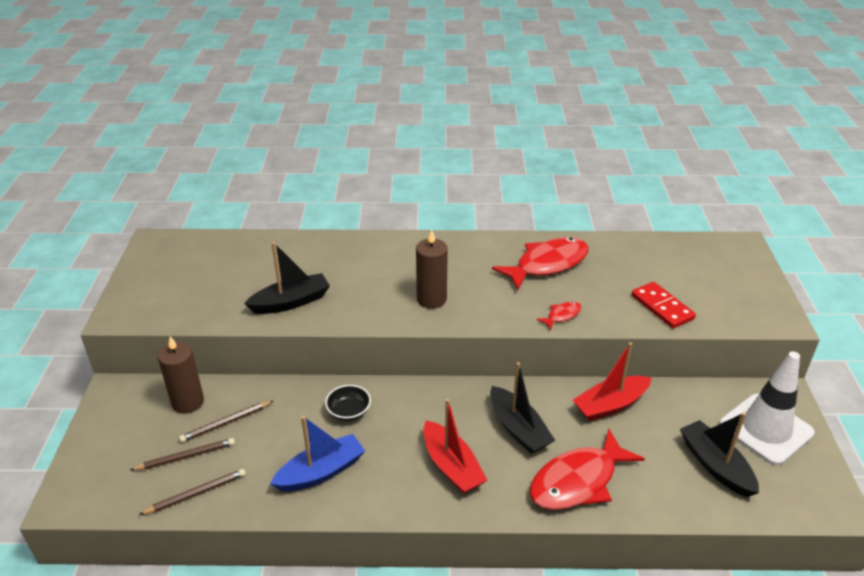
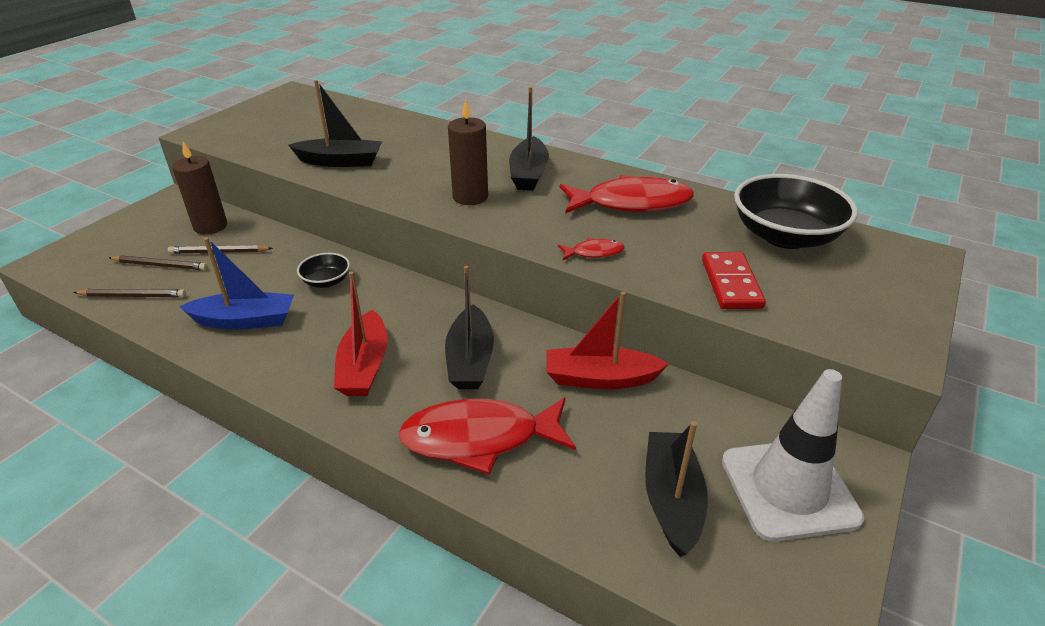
camera: 30 degrees right, 0 degrees up
(452, 263) = (528, 174): none -> black boat
(661, 258) = (785, 236): none -> black bowl

